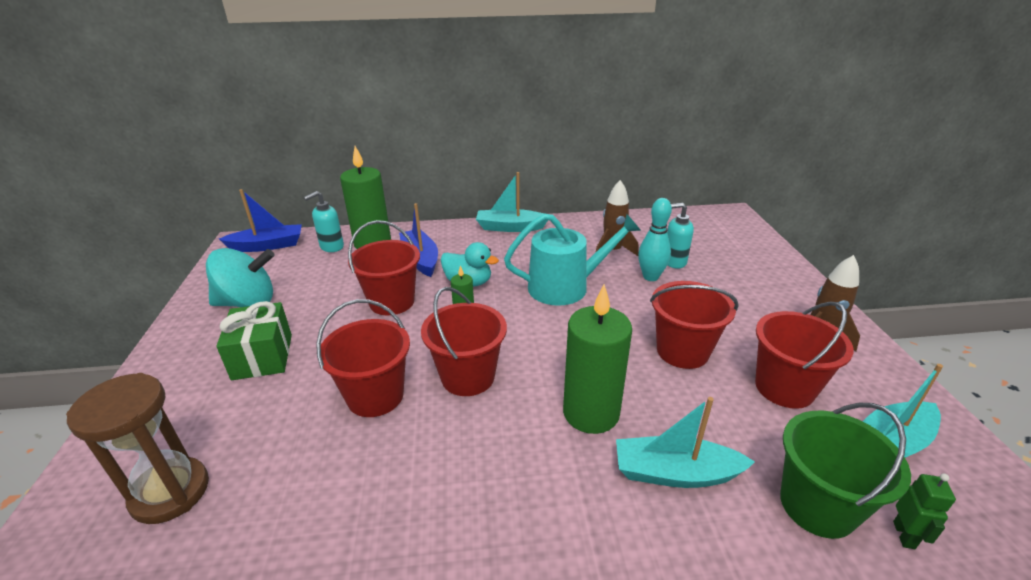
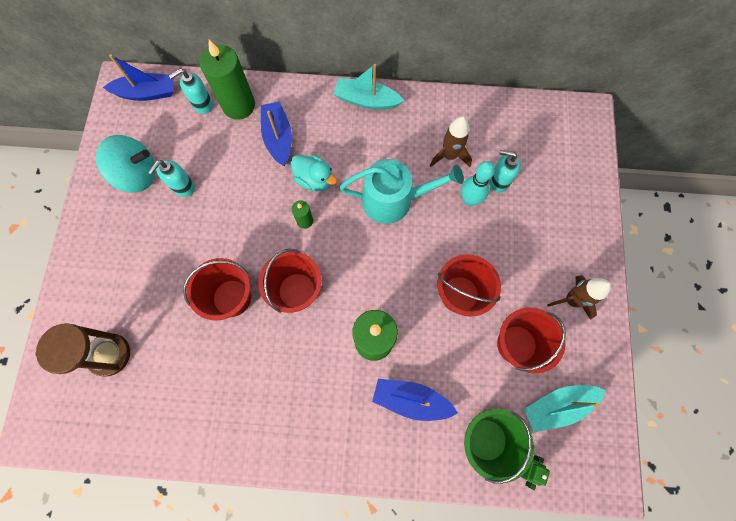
camera: 10 degrees right, 40 degrees up
(262, 356) = (153, 242): green gift -> none
(307, 306) = (183, 187): none -> turquoise soap dispenser
(392, 302) = (250, 194): red bucket -> none
(675, 473) = (411, 400): turquoise boat -> blue boat

